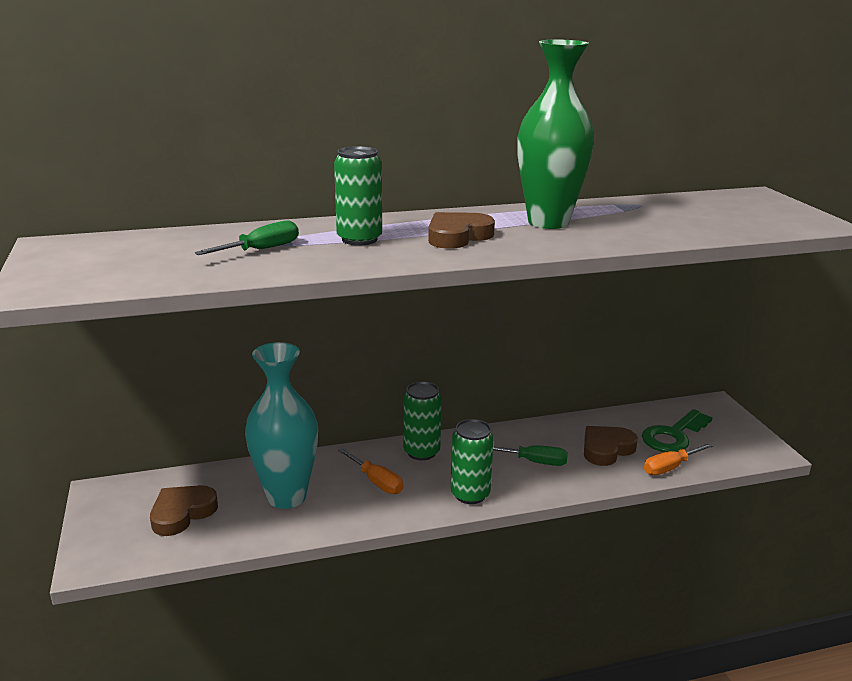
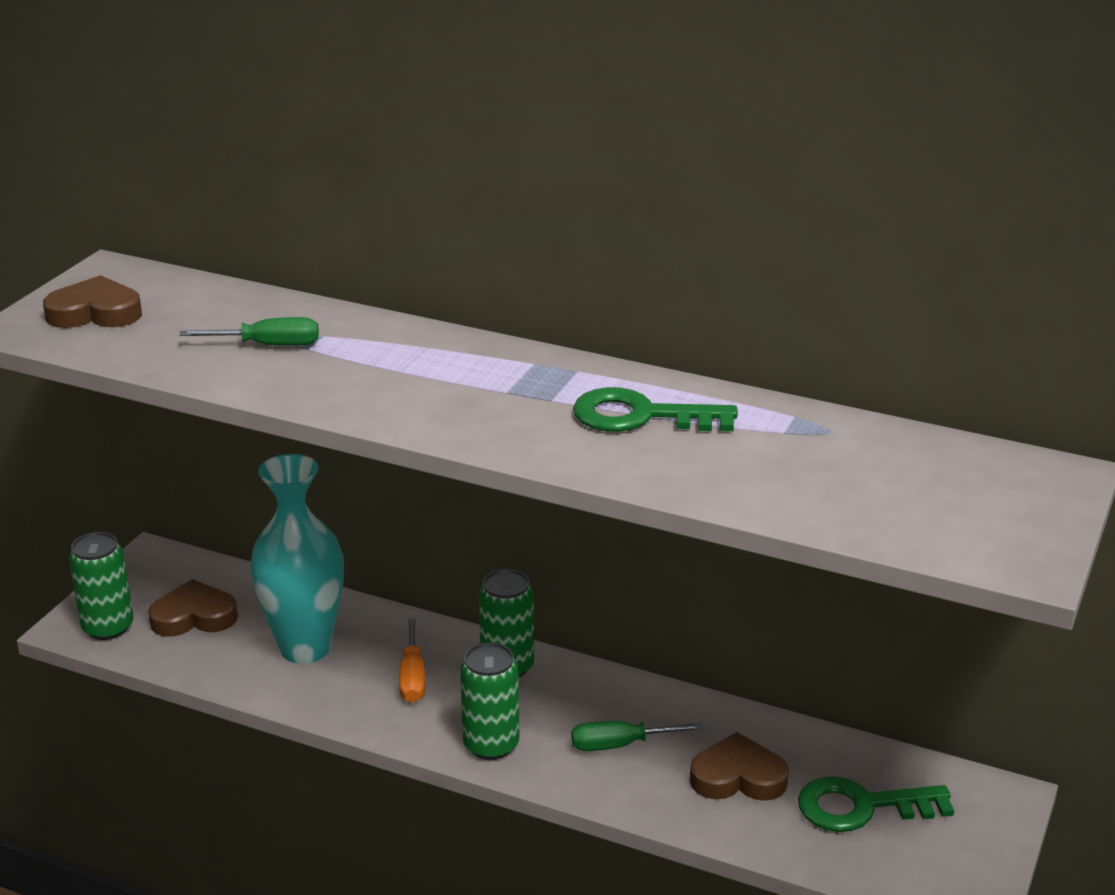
camera: 40 degrees right, 5 degrees up
(359, 239) = (384, 365): green can -> green can (108, 627)
(457, 236) = (493, 399): brown heart -> brown heart (95, 312)
(533, 461) = (620, 745): green screwdriver -> green screwdriver turned 120 degrees clockwise
(548, 222) = (641, 416): green vase -> green key
(670, 467) = (786, 844): orange screwdriver -> none

